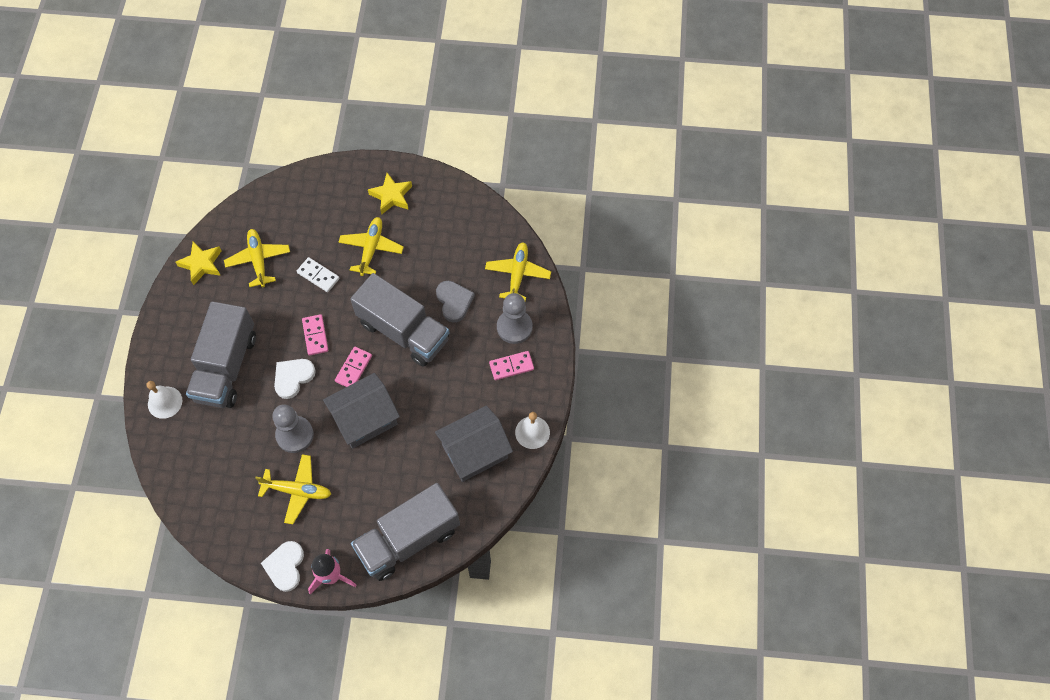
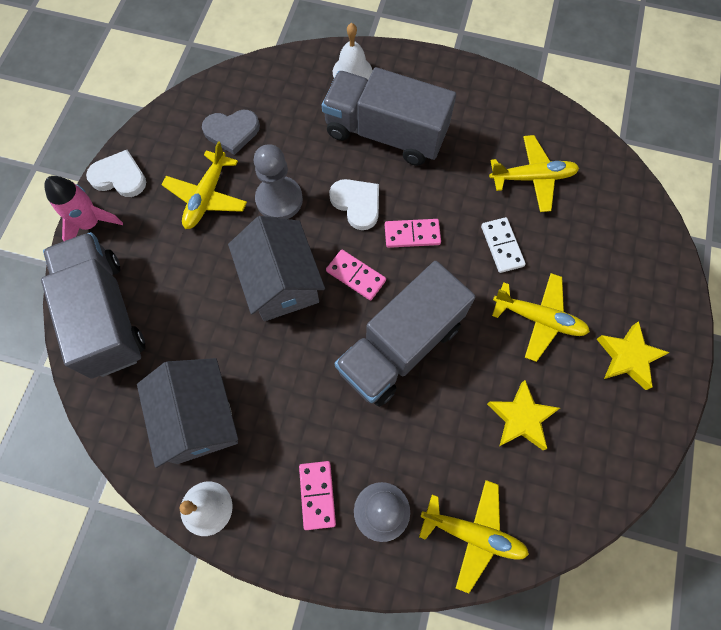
camera: 100 degrees right, 5 degrees up
(201, 264) = (532, 115): yellow star -> yellow star (521, 418)
(318, 275) = (502, 246): white domino -> white domino turned 60 degrees counterclockwise
(454, 301) = (438, 425): grey heart -> grey heart (232, 132)

